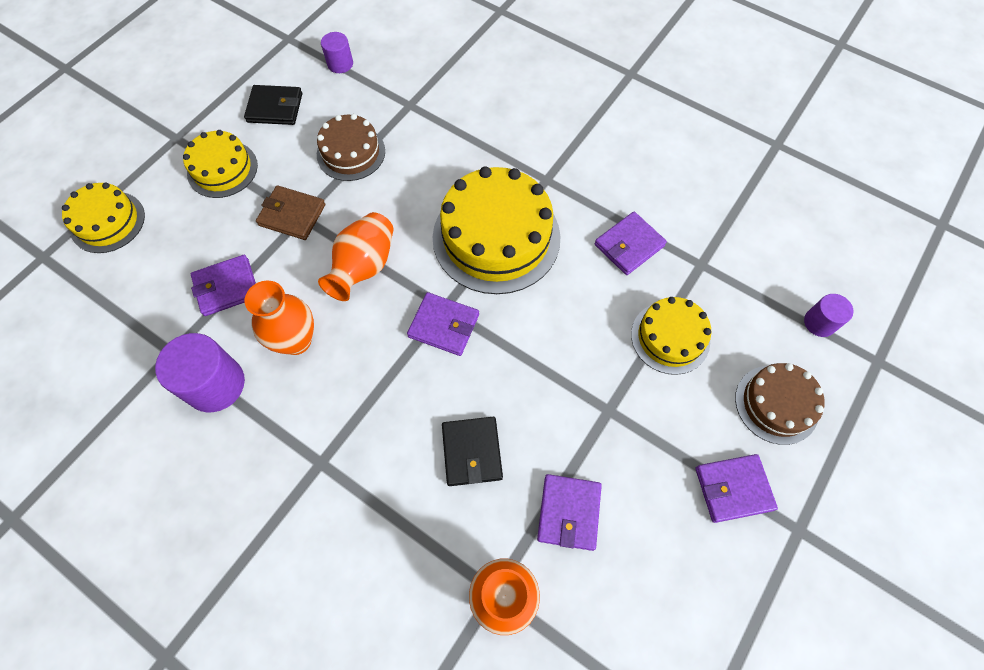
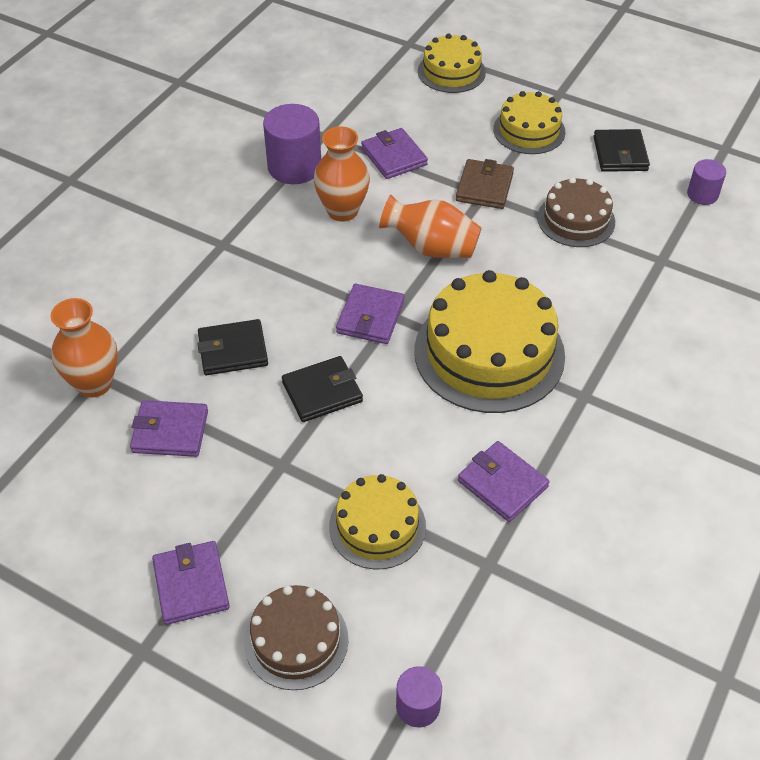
camera: 85 degrees right, 15 degrees down
(529, 372) = (322, 392): none -> black wallet

